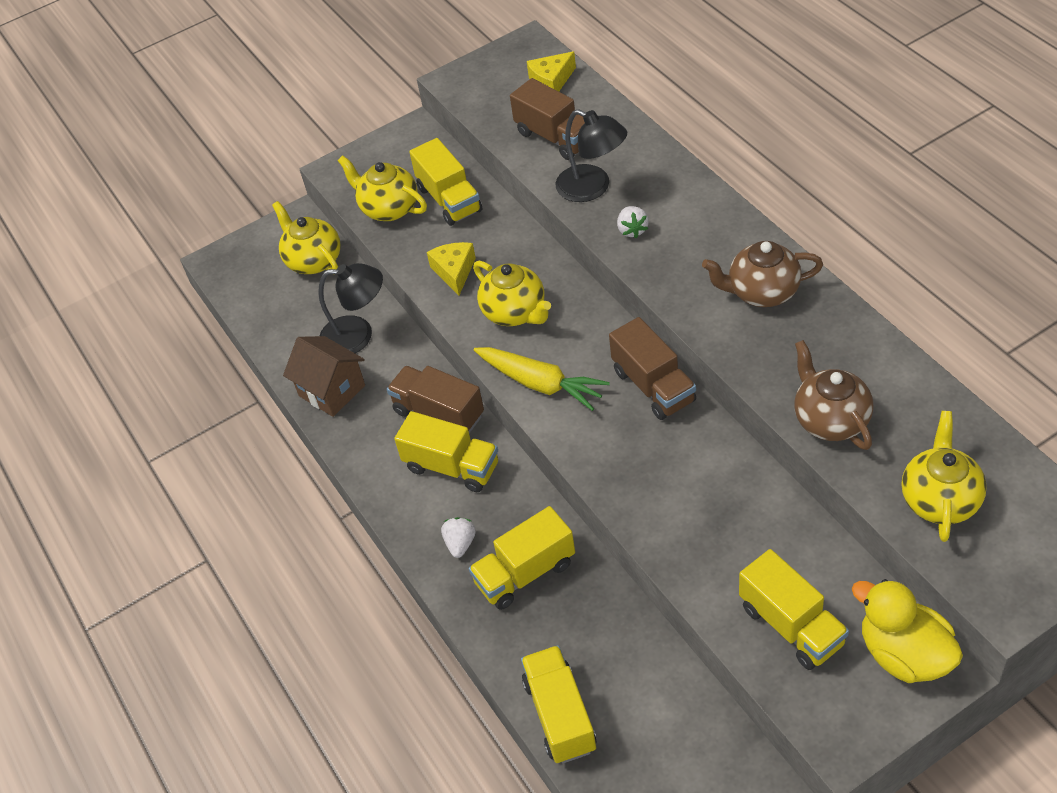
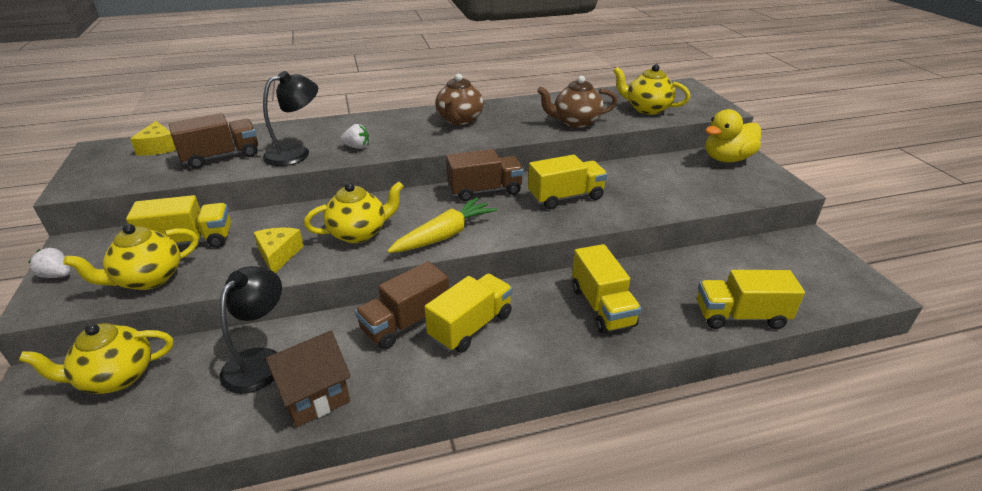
camera: 80 degrees left, 15 degrees down
(454, 272) = (278, 255): yellow cheese -> yellow cheese turned 75 degrees clockwise
(460, 543) = (557, 338): white strawberry -> white strawberry (57, 275)
(791, 625) = (702, 185): yellow truck -> yellow truck (565, 197)

